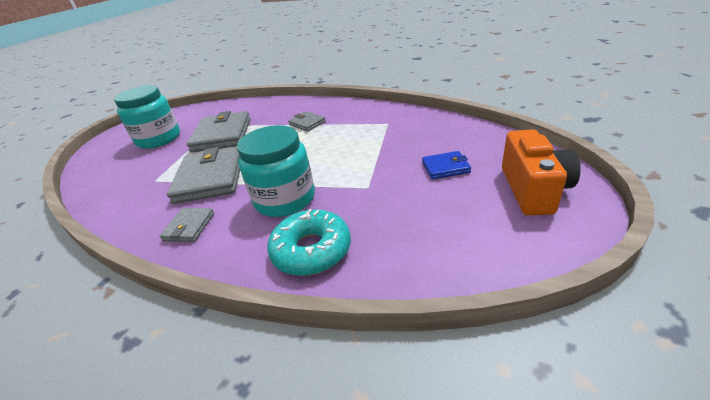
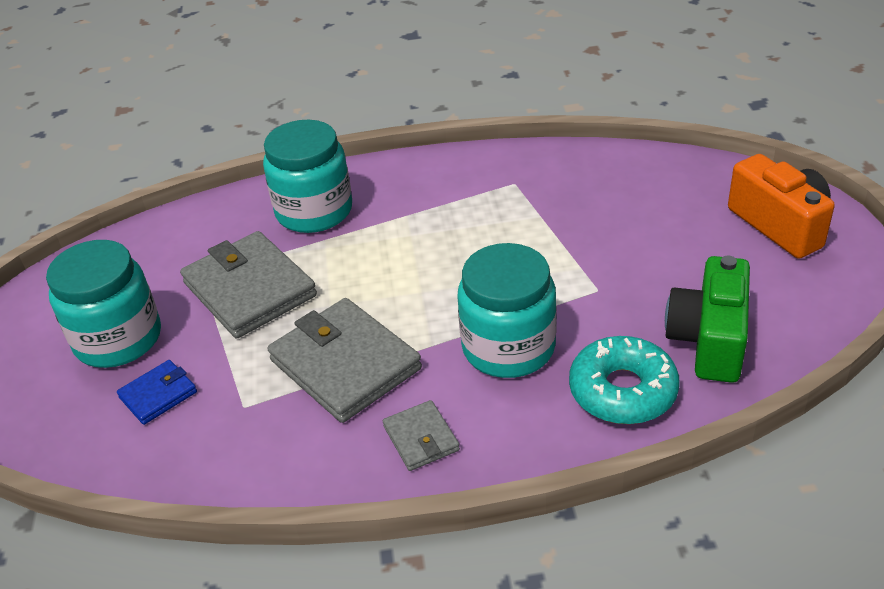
camera: 35 degrees left, 5 degrees up
(286, 113) = (314, 211): none -> turquoise jar
(307, 123) = (381, 220): grey wallet -> none
(400, 243) = (709, 340): none -> green camera
(445, 167) = (663, 229): blue wallet -> blue wallet (158, 395)

